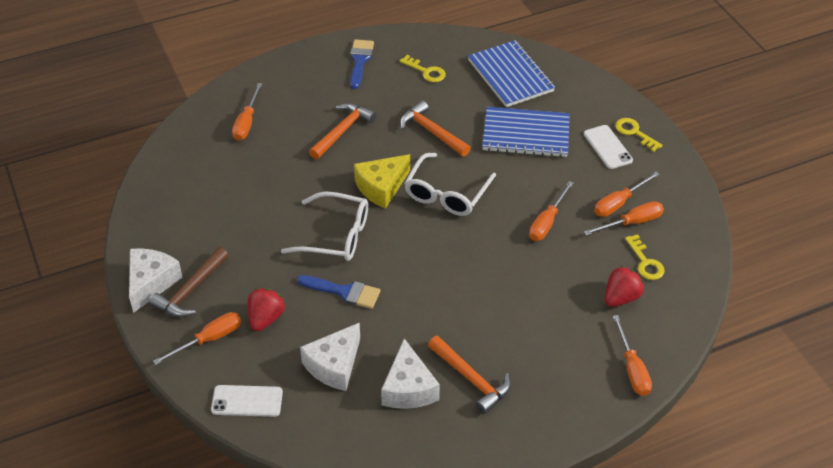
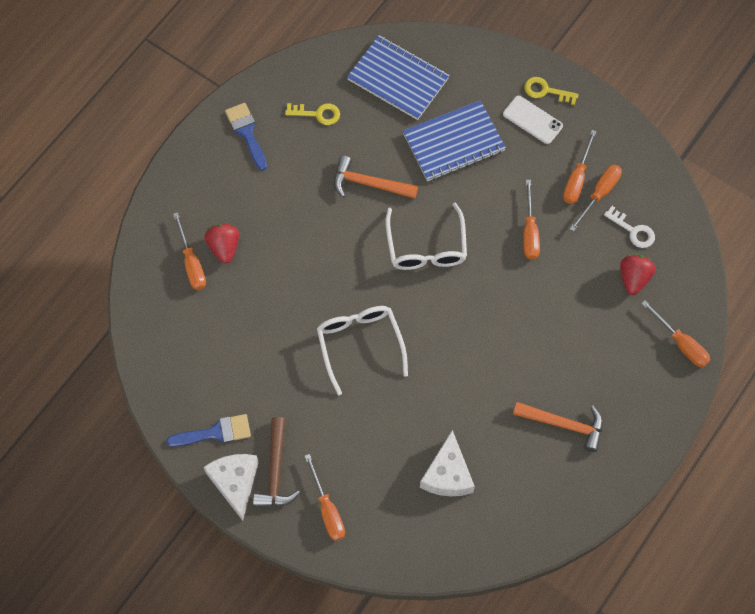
camera: 30 degrees left, 20 degrees up
(209, 339) = (327, 509): orange screwdriver -> orange screwdriver turned 135 degrees clockwise
(247, 401) = (400, 548): white phone -> none
(265, 318) = (360, 462): red strawberry -> red strawberry (224, 247)
(335, 235) = (360, 345): white glasses -> white glasses turned 90 degrees counterclockwise
(342, 131) = (287, 226): orange hammer -> none
(344, 292) = (407, 398): blue brush -> blue brush (215, 432)
(381, 187) = (365, 271): yellow cheese -> none
(408, 388) = (520, 461): white cheese -> none
(645, 262) = (633, 230): yellow key -> white key

